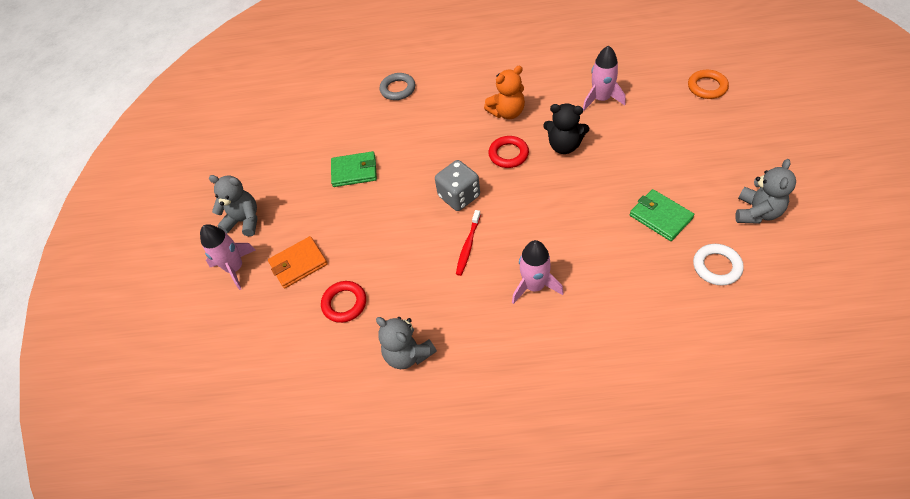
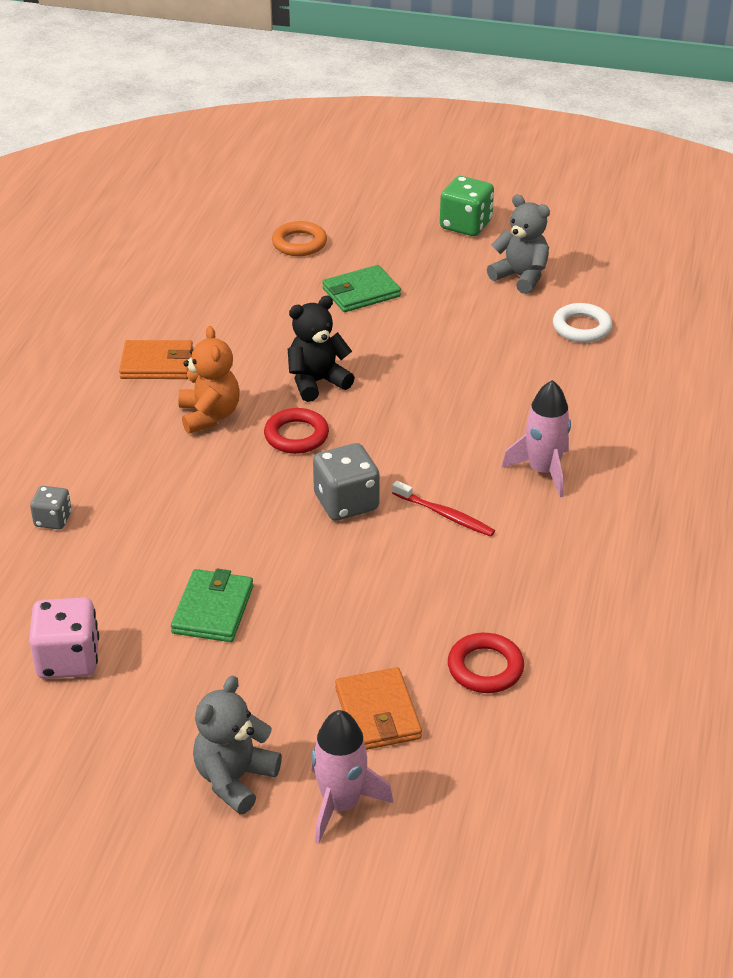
camera: 80 degrees left, 15 degrees down
(306, 133) = (68, 659): none -> pink dice
(398, 89) = (53, 520): grey ring -> grey dice
(408, 354) = (602, 614): grey teddy bear -> none
(541, 75) = (157, 364): none -> orange wallet
(564, 146) = (317, 382): black teddy bear -> black teddy bear turned 150 degrees counterclockwise
(601, 99) = (252, 327): pink rocket -> none
(660, 217) = (488, 342): green wallet -> green wallet (361, 292)
(801, 161) = (465, 225): none -> green dice

